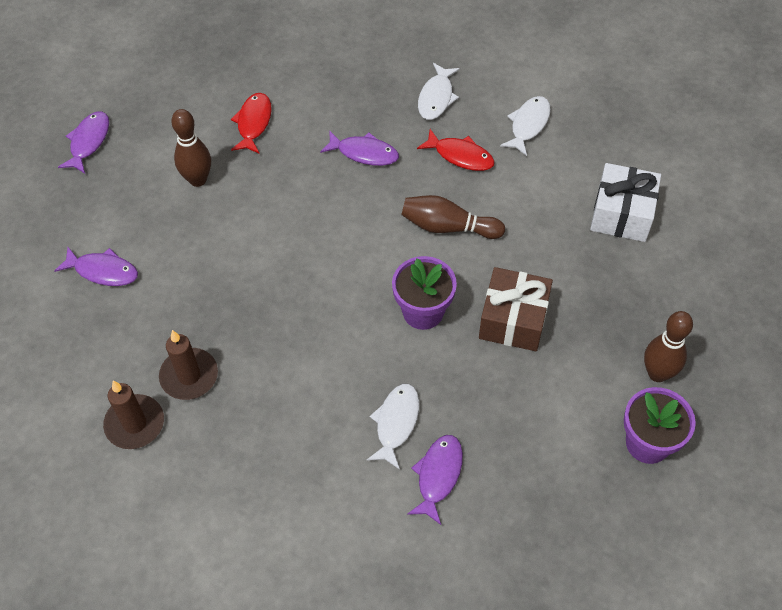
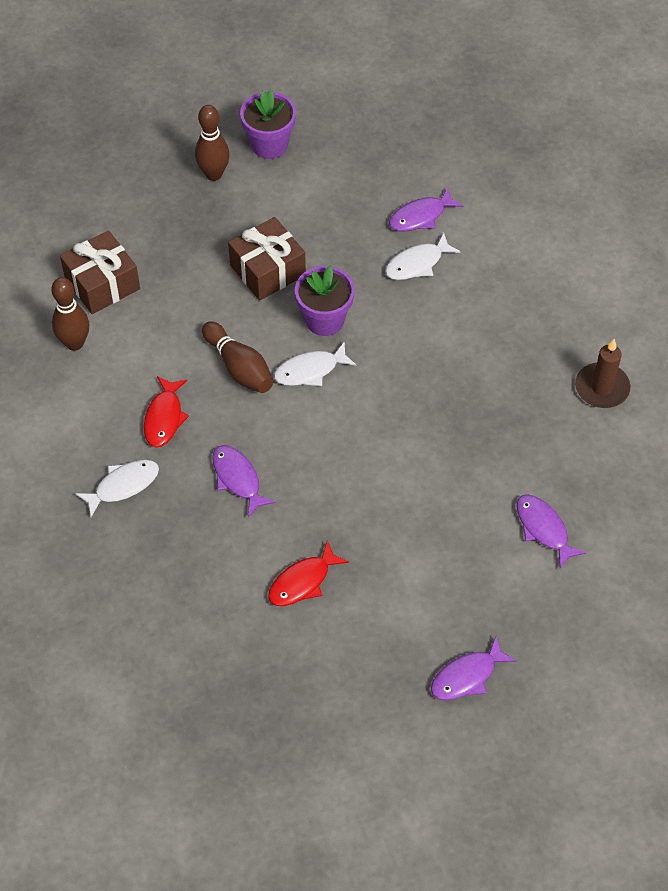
camera: 140 degrees left, 0 degrees up
(189, 376) = (536, 394): brown candle -> none
(198, 179) = (399, 559): brown bowling pin -> brown bowling pin (74, 343)
(460, 156) = (164, 417): red fish -> red fish turned 150 degrees counterclockwise
(528, 125) = (80, 403): white fish -> white fish (310, 370)
(622, 214) = (102, 283): white gift -> brown gift

